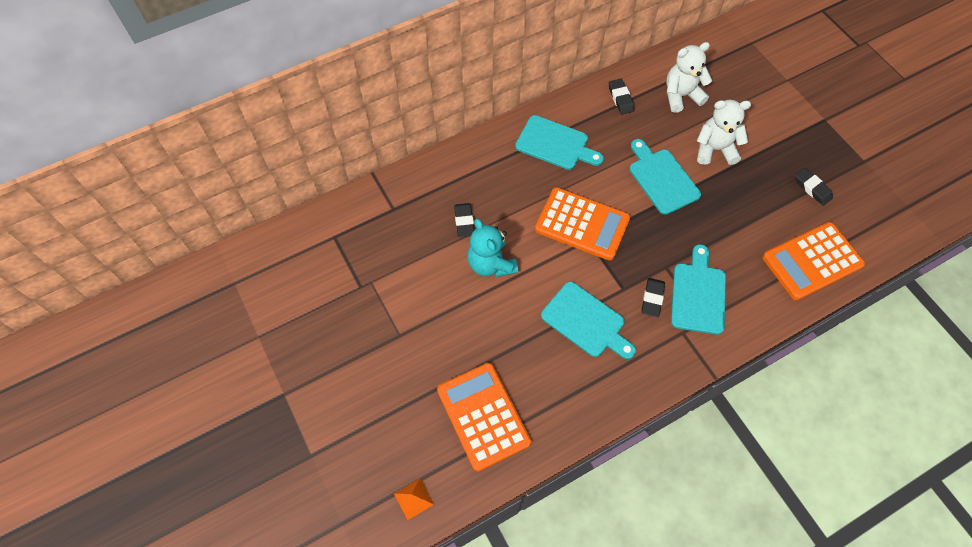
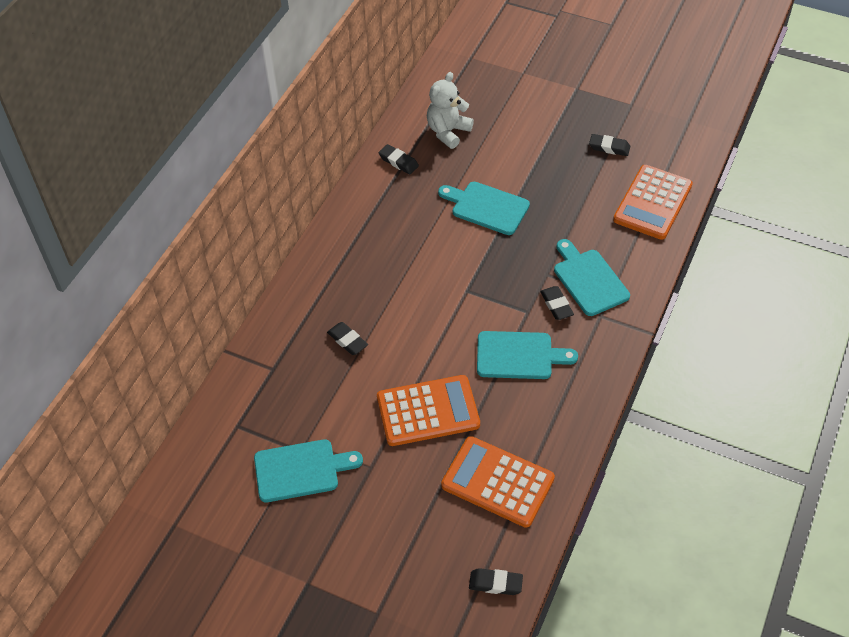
camera: 35 degrees left, 10 degrees down
(414, 498) = (495, 583): orange pyramid -> black eraser
(491, 264) = (401, 360): turquoise teddy bear -> none
(555, 144) = (373, 230): turquoise cutting board -> turquoise cutting board (301, 470)
(582, 224) = (451, 282): orange calculator -> orange calculator (428, 411)
(714, 149) = (510, 160): white teddy bear -> none

